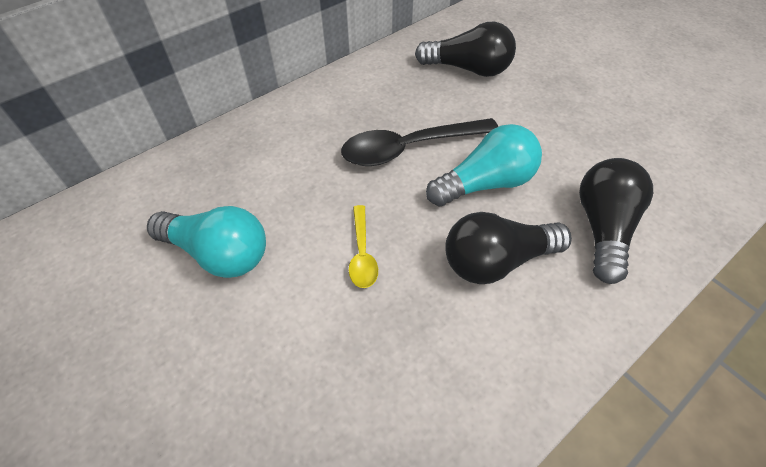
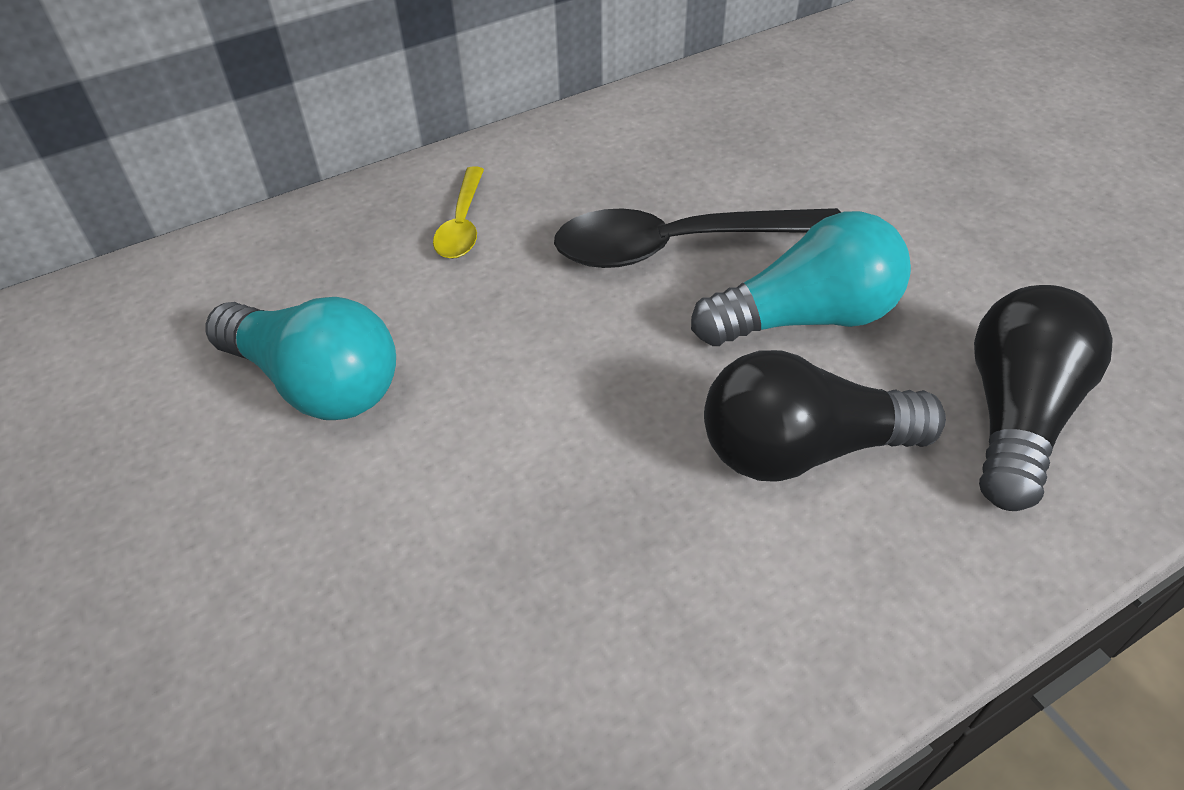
camera: 10 degrees right, 5 degrees down
(362, 253) = (561, 410): yellow spoon -> yellow spoon (462, 224)
(468, 69) = (810, 125): black light bulb -> none

